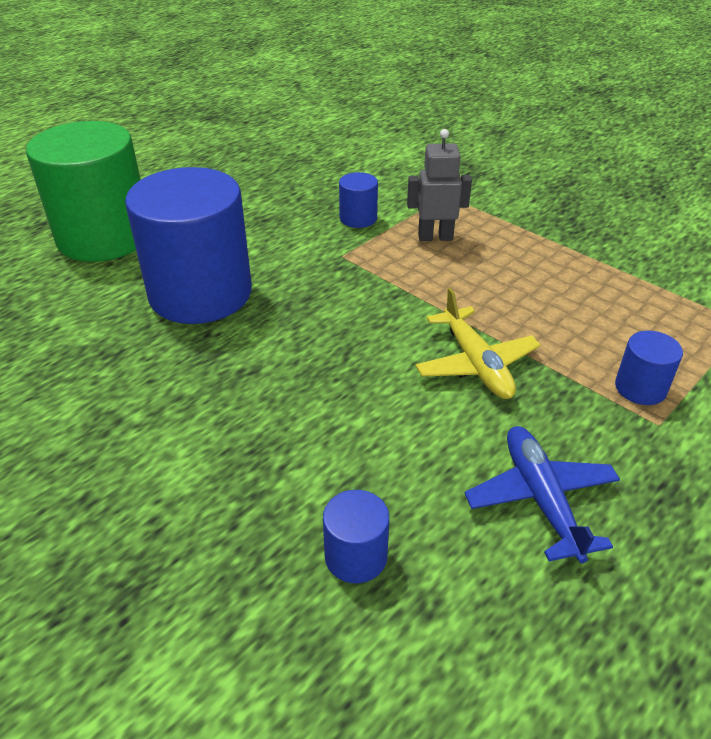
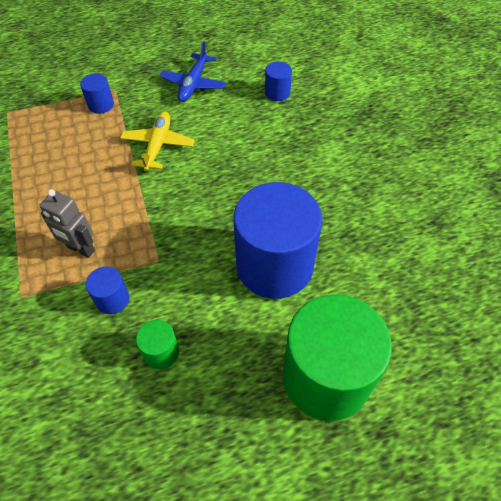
camera: 150 degrees left, 15 degrees up
(277, 206) = (161, 352): none -> green cylinder

